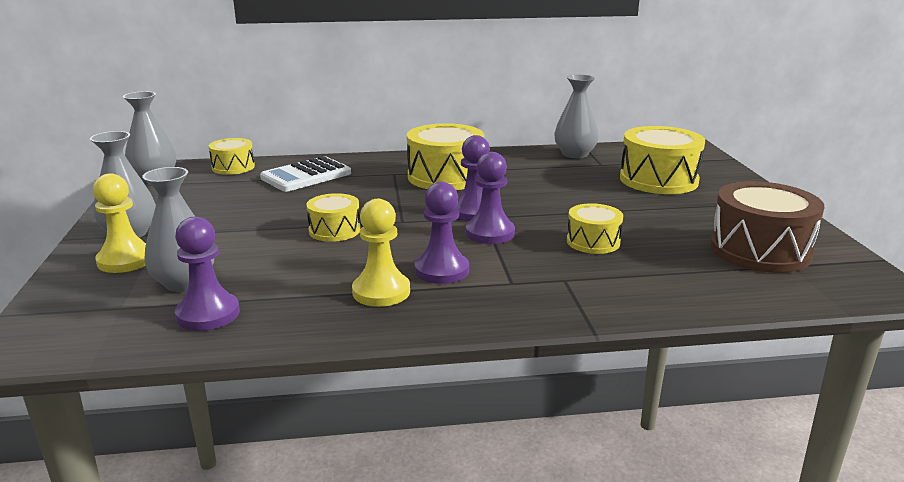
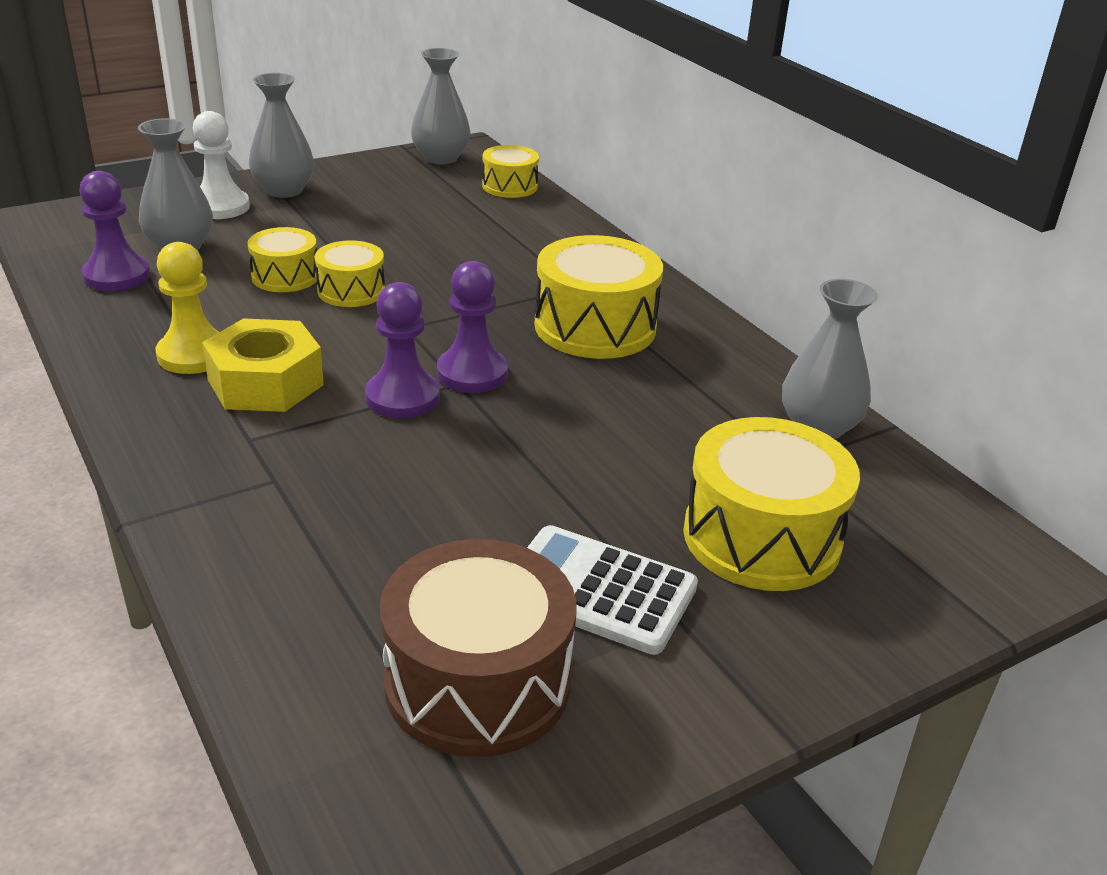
camera: 65 degrees right, 10 degrees up
(125, 260) = (220, 207): yellow pawn -> white pawn
(306, 176) = (517, 233): white calculator -> white calculator (598, 590)
(441, 270) = (265, 382): purple pawn -> yellow nut
(593, 242) = (418, 490): yellow drum -> yellow drum (285, 276)

